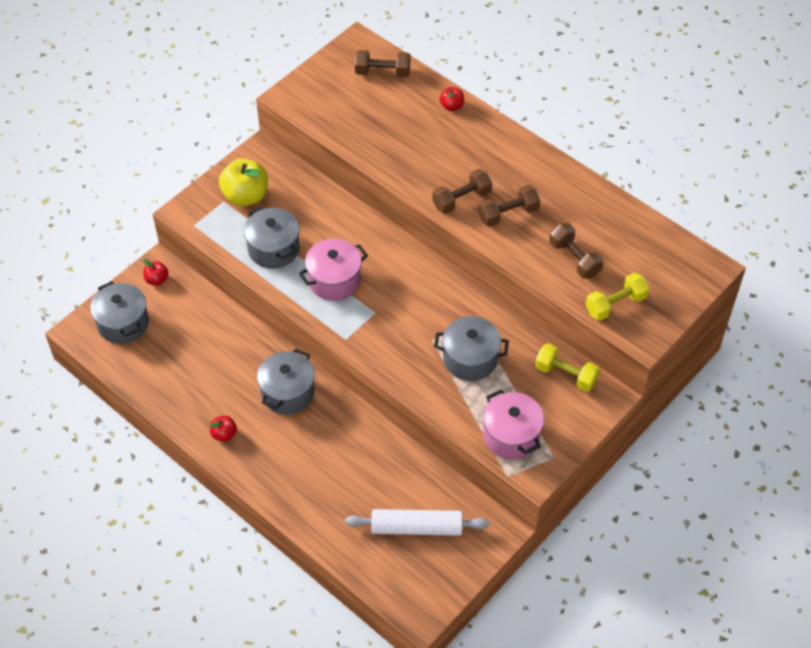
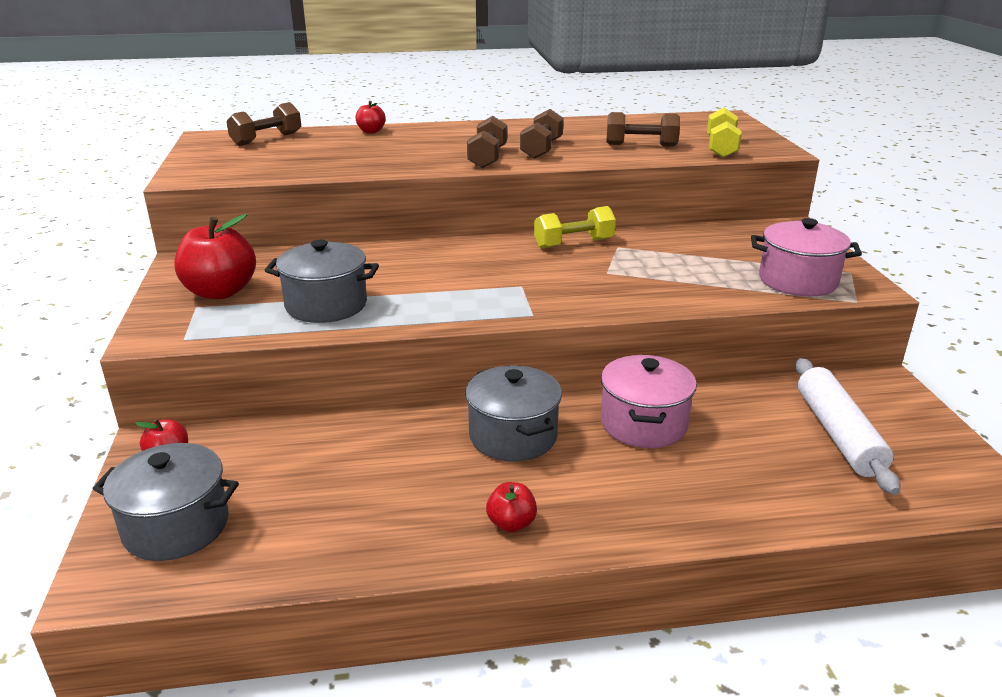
camera: 50 degrees left, 25 degrees down
(246, 196) = (220, 292): yellow apple -> red apple
(334, 280) = (438, 290): pink pot -> pink pot (643, 424)
(416, 527) = (837, 434): white rolling pin -> white rolling pin turned 45 degrees counterclockwise
(470, 359) = (662, 264): grey pot -> none
(566, 375) = (742, 233): yellow dumbbell -> yellow dumbbell (574, 243)

